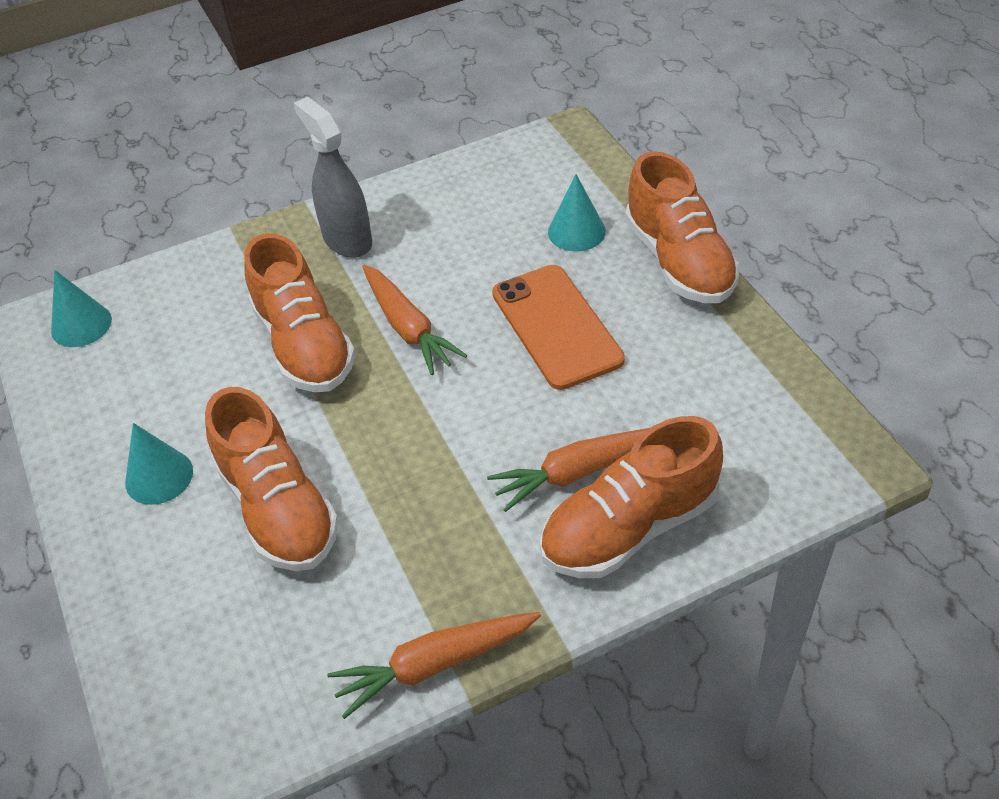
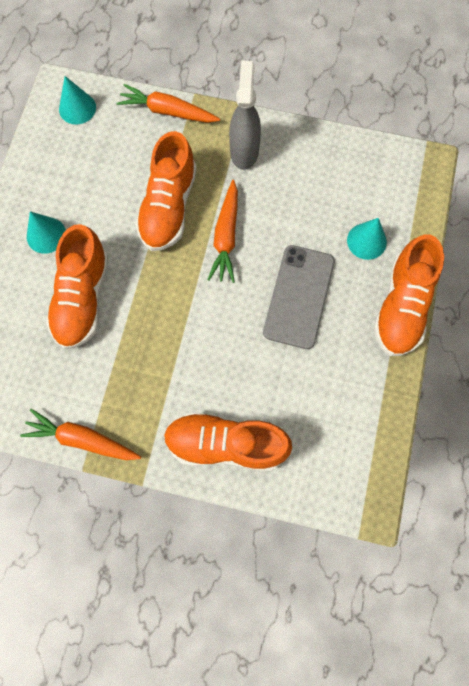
camera: 35 degrees right, 25 degrees up
(556, 326) = (298, 296): orange phone -> grey phone
(579, 472) = (231, 394): orange carrot -> orange carrot (167, 111)

